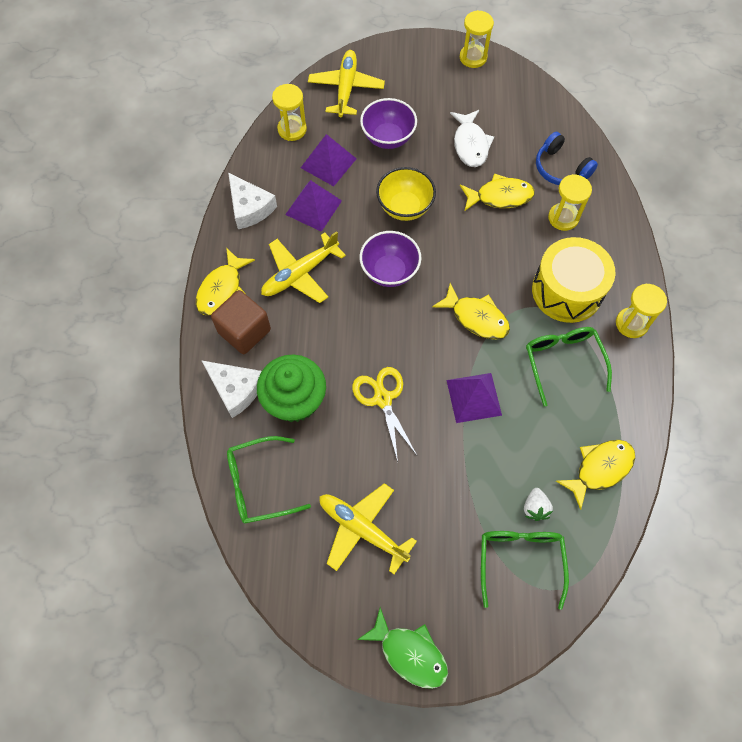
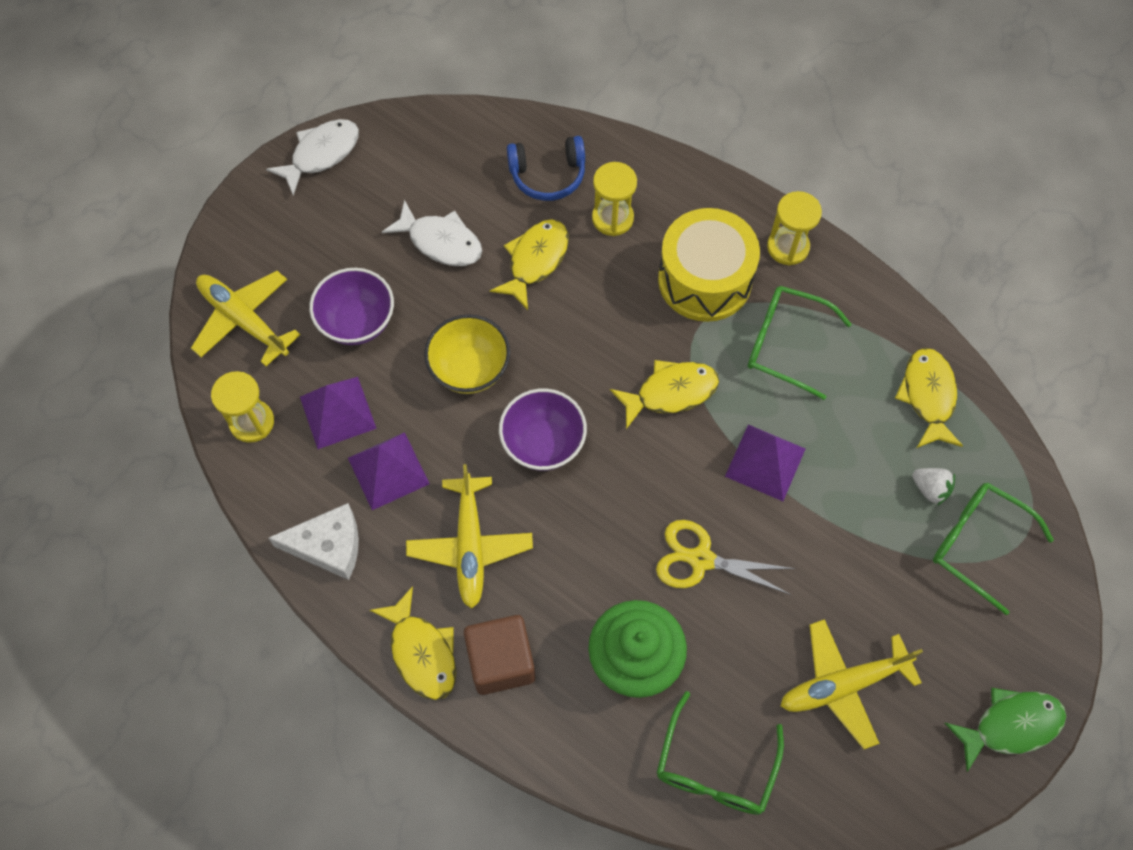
camera: 55 degrees left, 0 degrees up
(235, 389) = (573, 720): white cheese -> none
(473, 57) = (321, 154): yellow hourglass -> white fish

